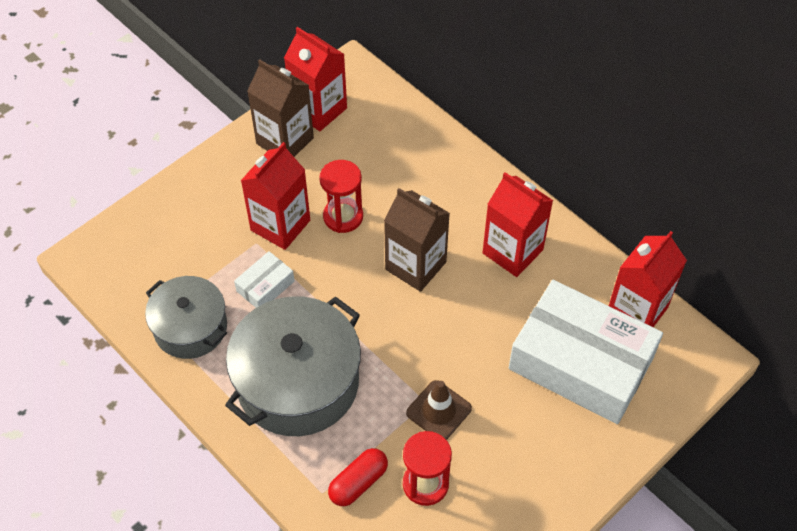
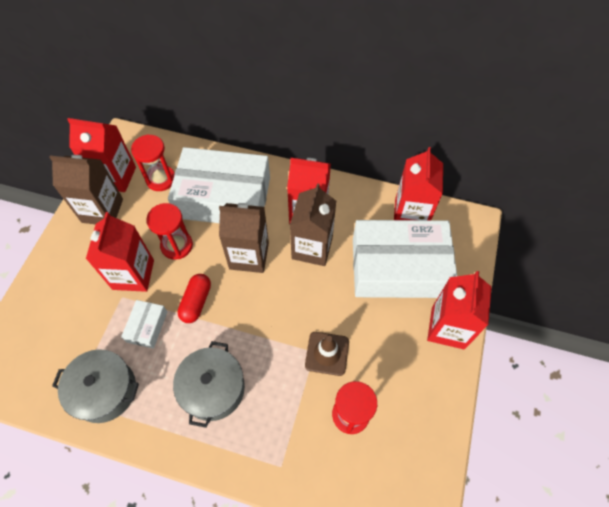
camera: 30 degrees left, 5 degrees up
(297, 382) = (213, 388): grey pot -> grey pot, size x0.62
(358, 482) = (302, 442): red capsule -> red capsule (196, 302)
(366, 134) = (161, 179): none -> red hourglass
(425, 188) = (224, 197): none -> white box
(492, 292) = (312, 248): none -> brown carton
(595, 456) = (447, 328): none -> red carton

